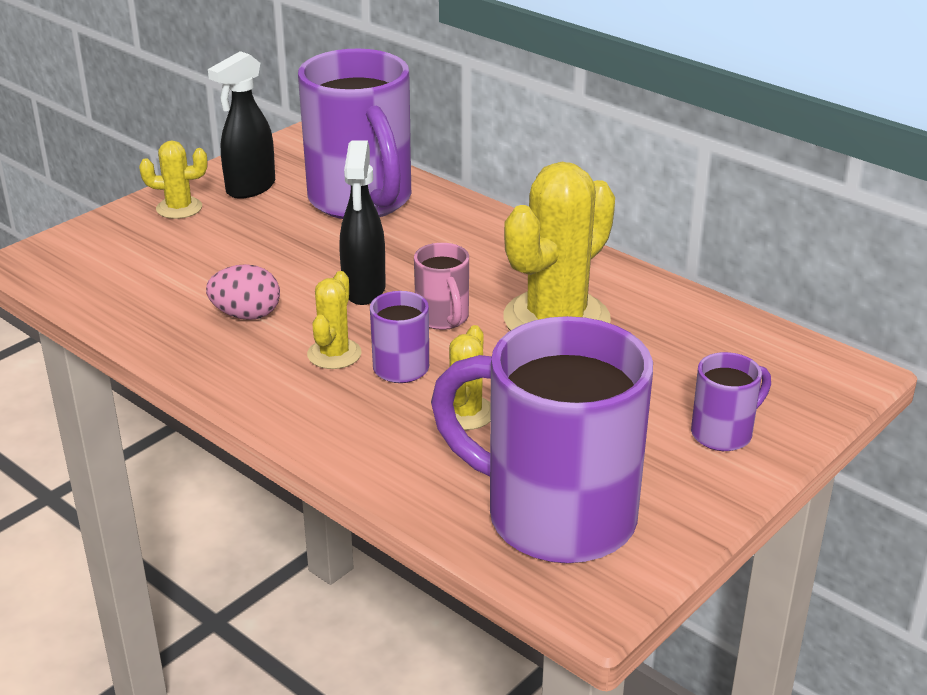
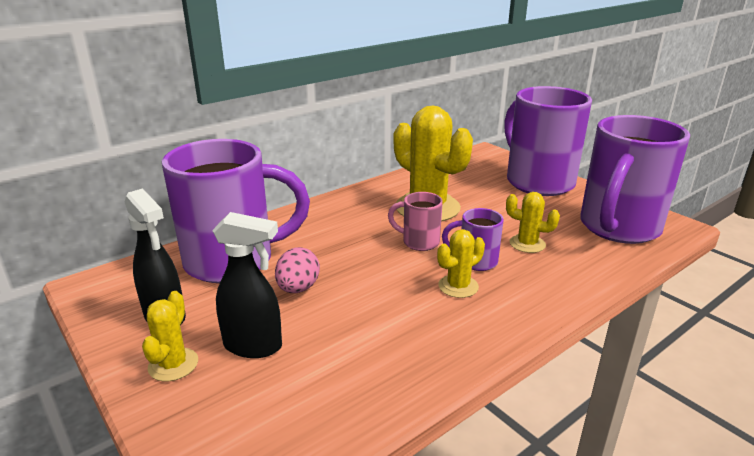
camera: 80 degrees left, 5 degrees down
(246, 315) = (395, 325): pink egg -> pink egg (298, 288)
(334, 354) = (458, 286): yellow cactus -> yellow cactus turned 60 degrees counterclockwise
(364, 290) = (373, 269): black spray bottle -> black spray bottle (254, 346)
(443, 319) = (419, 242): pink mug -> pink mug turned 150 degrees counterclockwise
(724, 433) = (537, 181): purple mug -> purple mug, size x2.24

